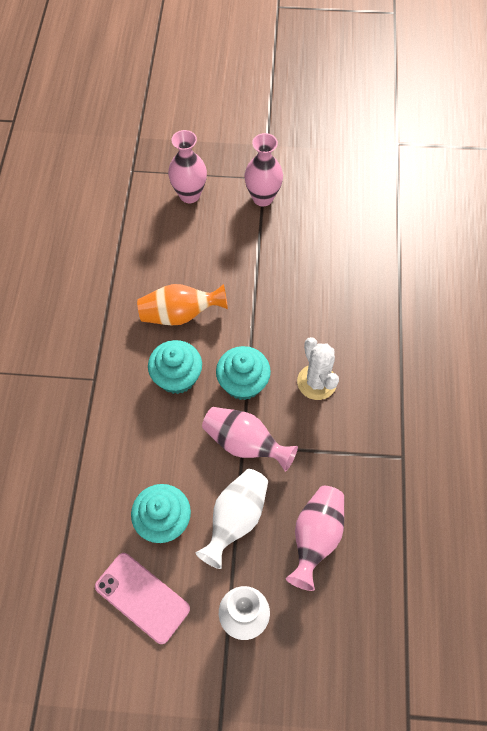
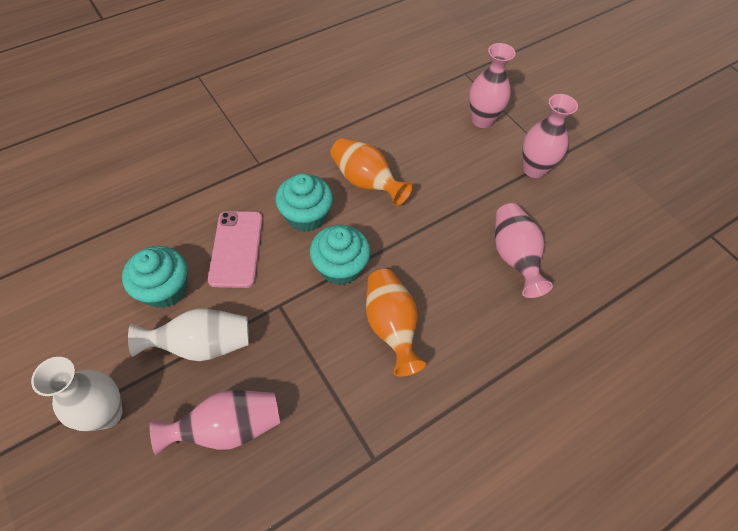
camera: 50 degrees right, 5 degrees down
(142, 597) = (83, 317): pink phone -> pink phone (236, 249)
(245, 443) = (282, 305): pink vase -> pink vase (514, 257)
(316, 382) = (391, 326): white cactus -> orange vase

